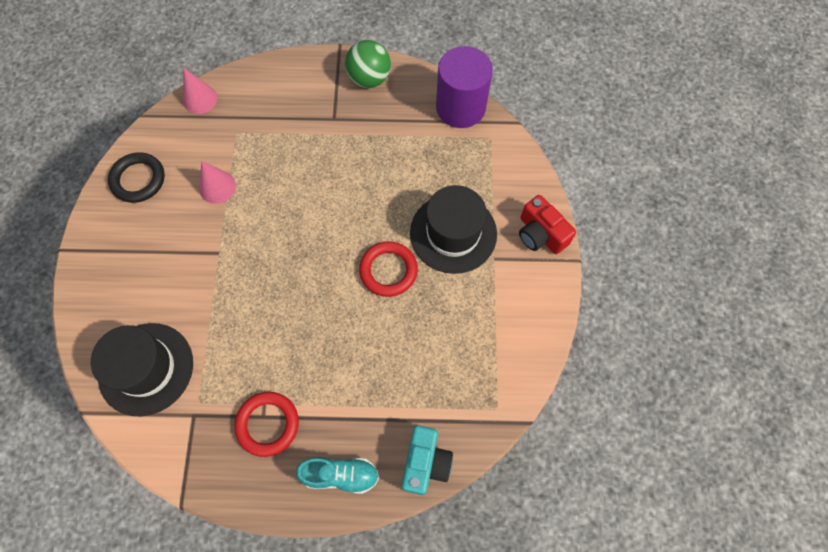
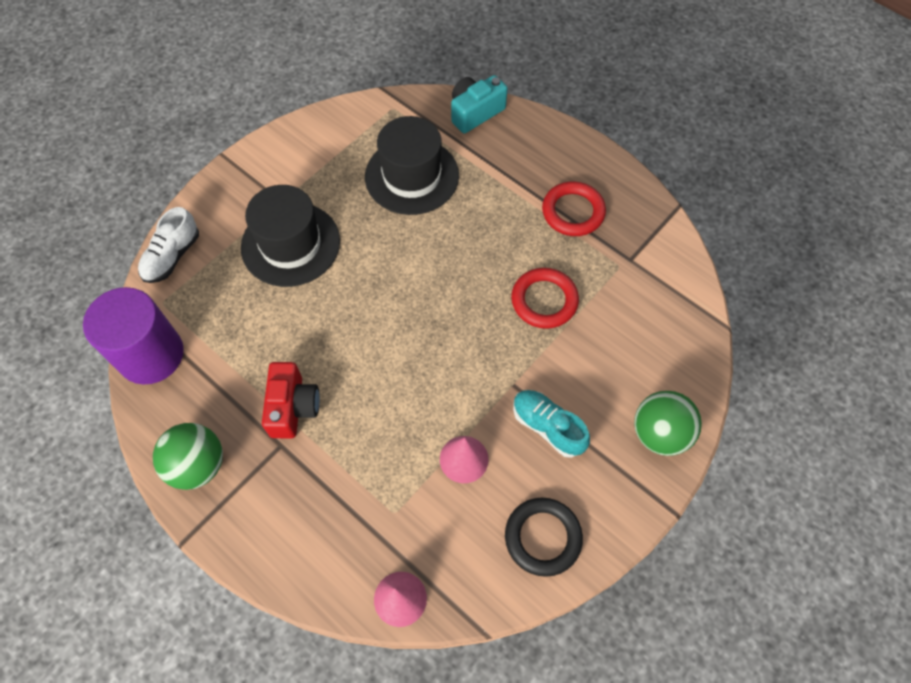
camera: 140 degrees left, 5 degrees down
(97, 292) = (659, 433): none -> green ball
(146, 368) = (650, 324): black hat -> black hat (412, 176)
(340, 475) = (543, 145): turquoise shoe -> turquoise shoe (547, 427)
(388, 270) = (375, 254): red ring -> red ring (544, 300)
(519, 167) = (172, 256): none -> white shoe
(540, 234) = (224, 191): red camera -> red camera (293, 407)

